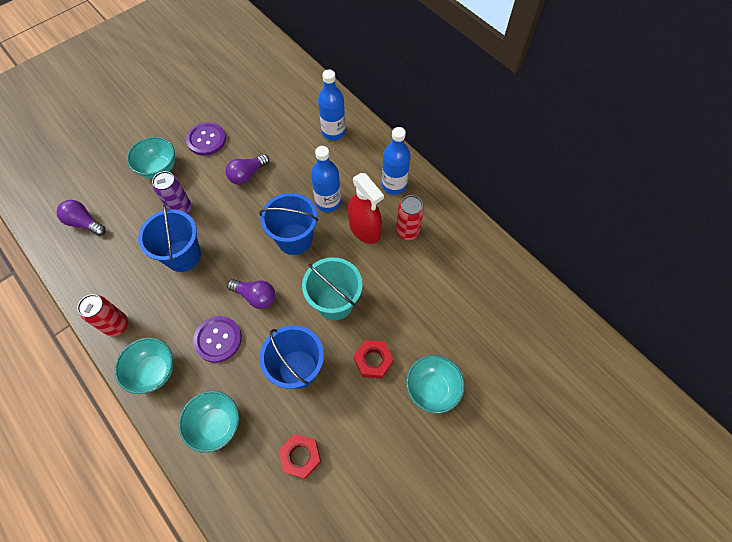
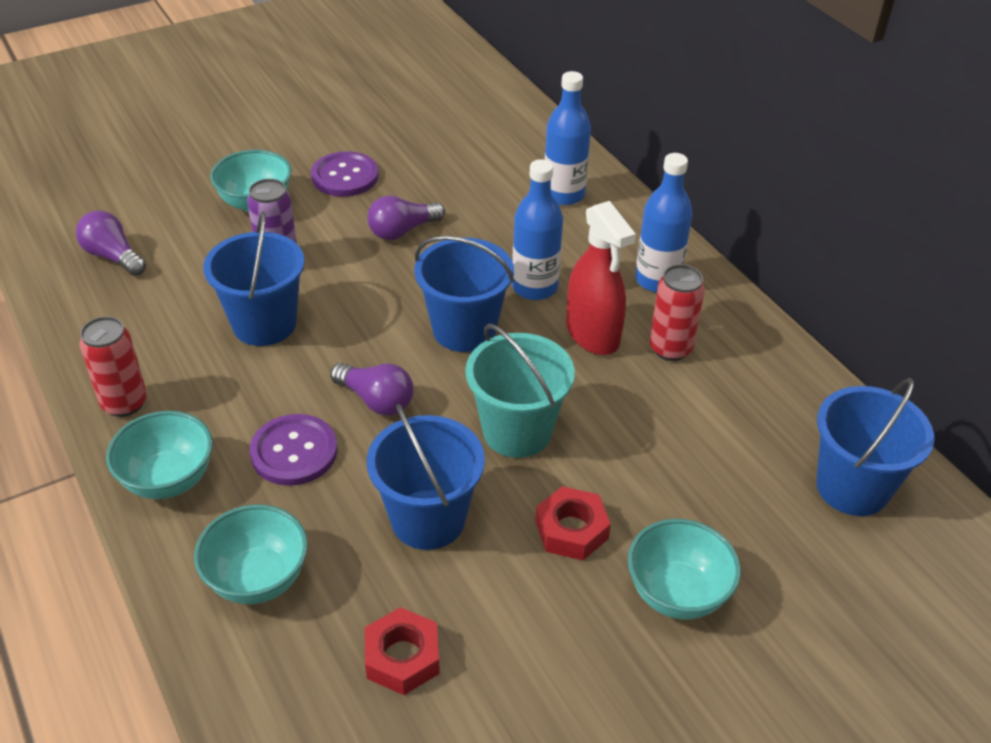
camera: 10 degrees right, 20 degrees down
(511, 305) = (852, 487): none -> blue bucket

